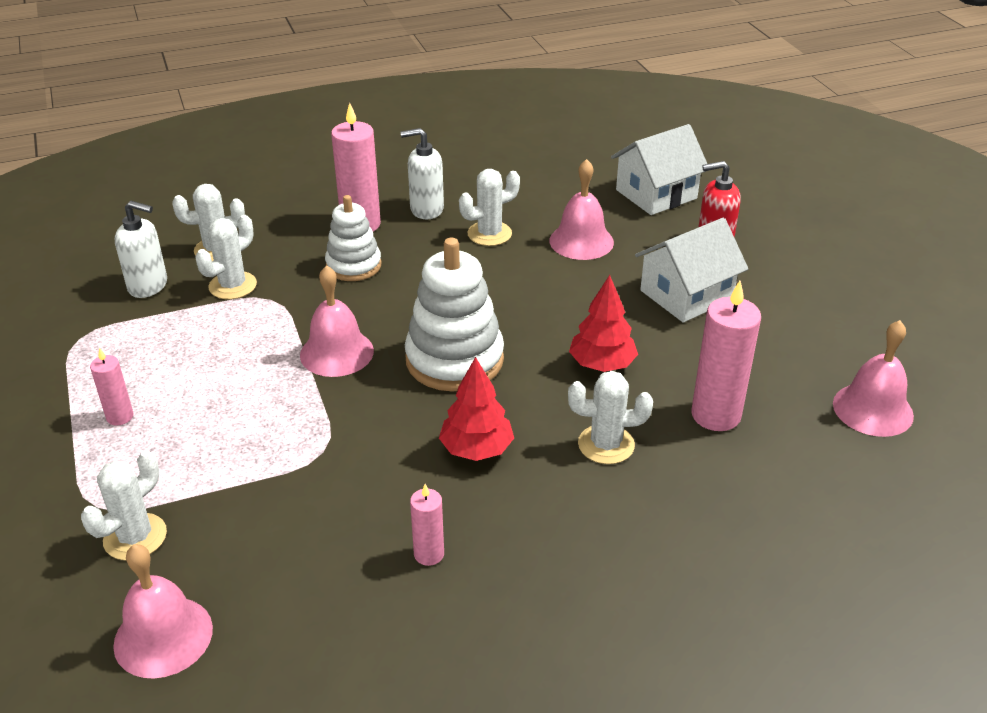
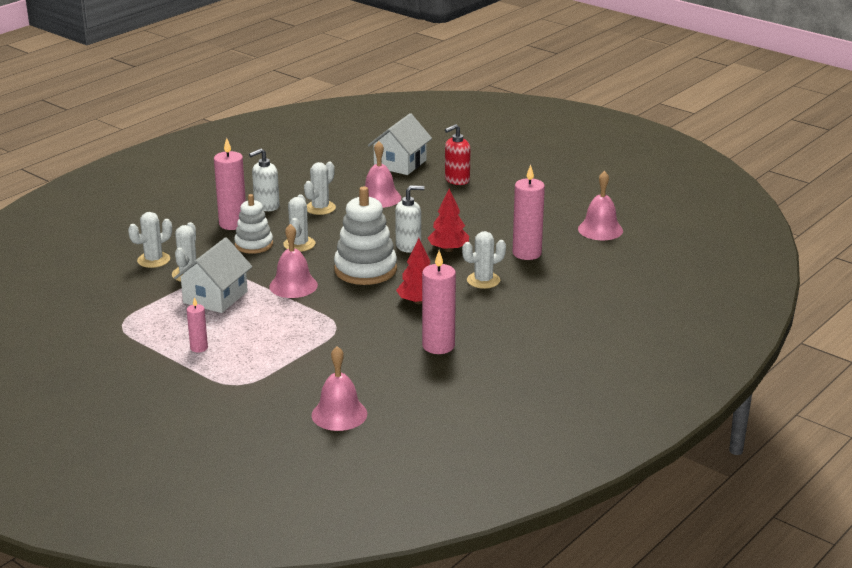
camera: 30 degrees left, 10 degrees down
(135, 537) = (275, 388): white cactus -> white cactus (299, 244)
(148, 286) = (132, 289): white soap dispenser -> white soap dispenser (408, 246)
(429, 554) = (438, 346): pink candle -> pink candle, size x1.86
(686, 295) = (464, 207): white house -> white house (215, 297)

